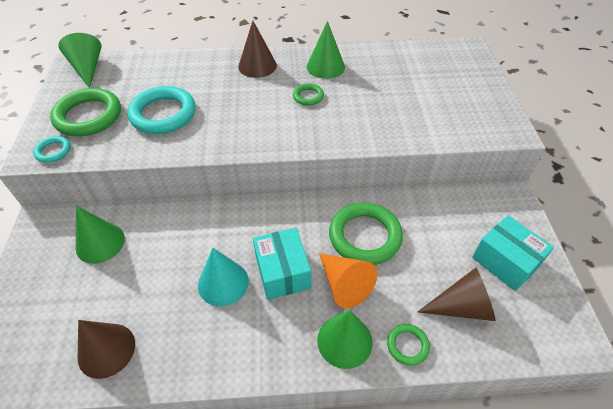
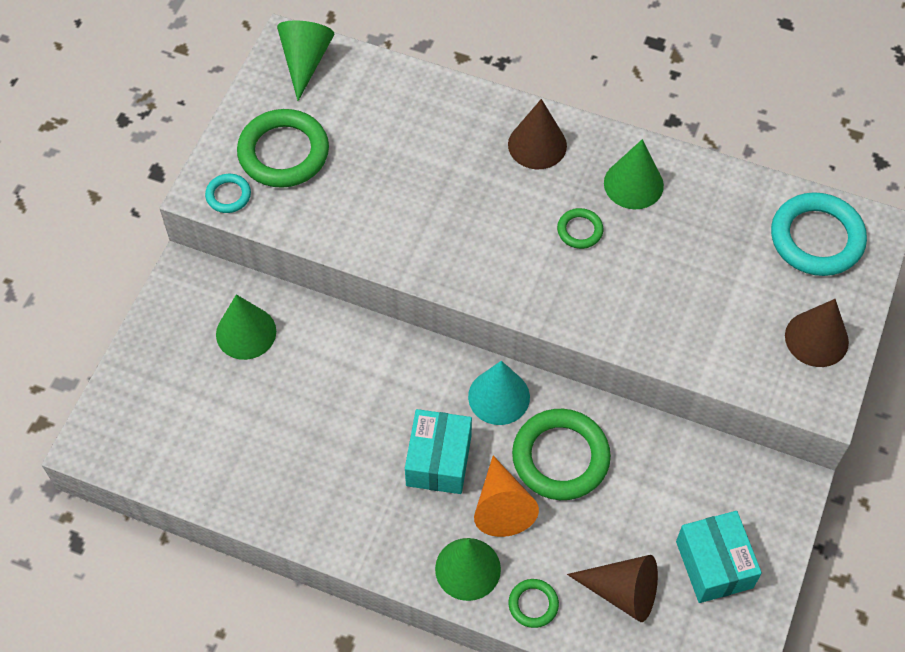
camera: 25 degrees right, 10 degrees up
(106, 350) = (217, 467): brown cone -> brown cone (816, 338)
(163, 114) = (377, 186): turquoise ring -> turquoise ring (816, 238)
(223, 283) = (366, 444): turquoise cone -> turquoise cone (499, 397)

